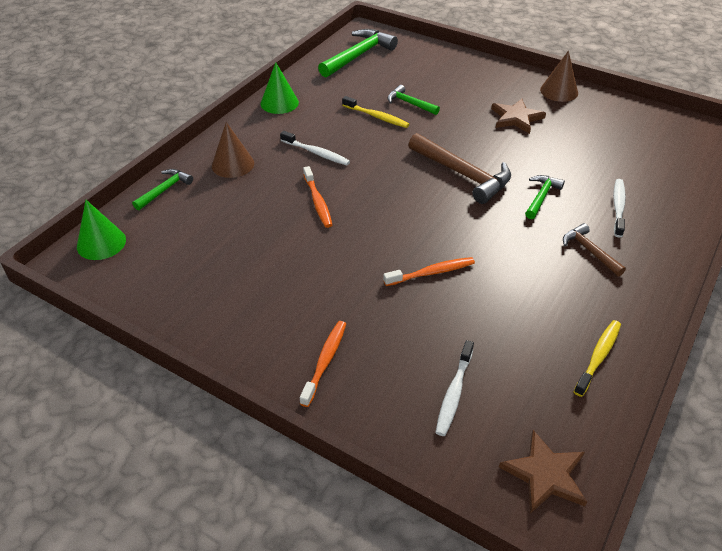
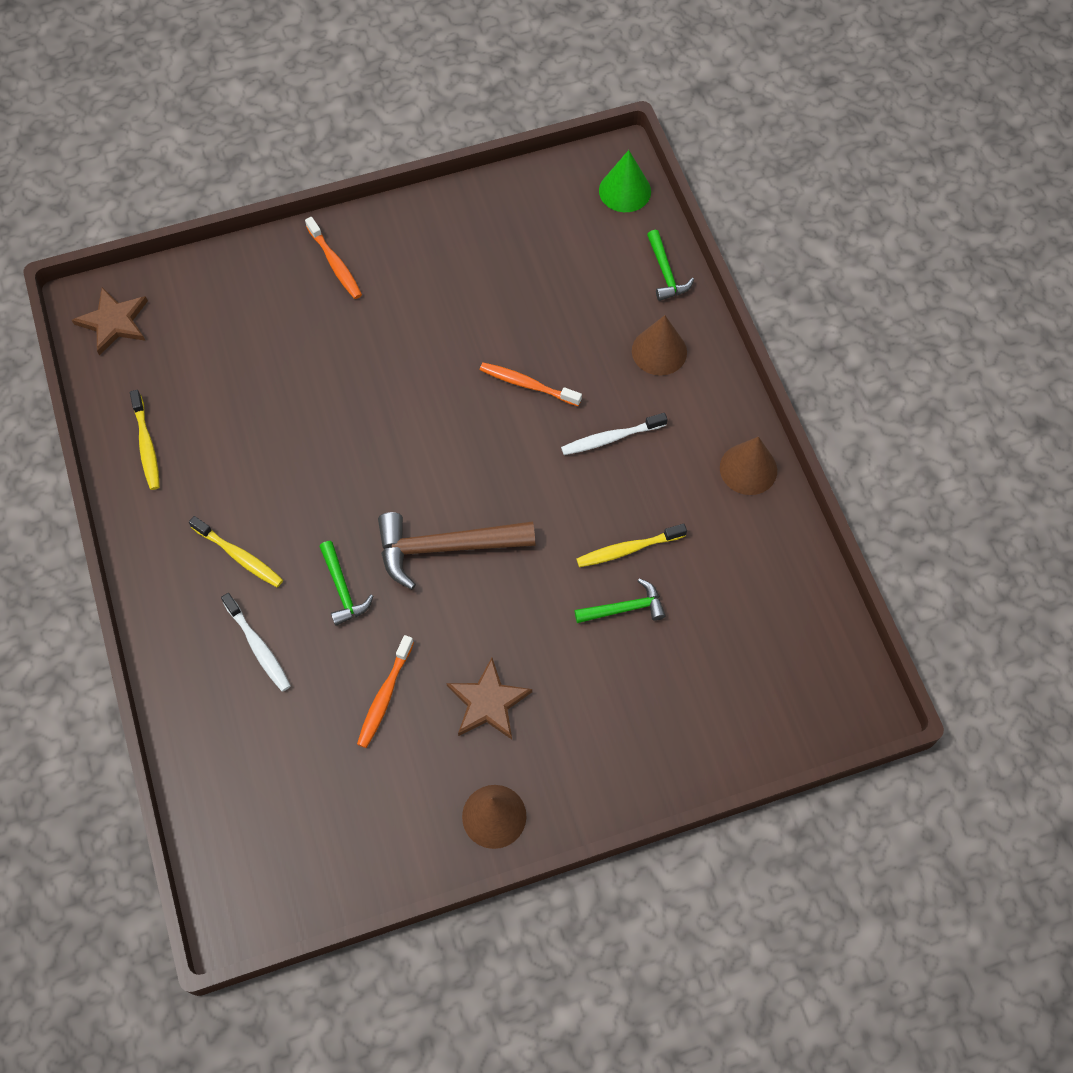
camera: 130 degrees right, 20 degrees up
(279, 103) = (748, 469): green cone -> brown cone
(358, 55) = (795, 641): green hammer -> none
(431, 273) = (346, 404): orange toothbrush -> orange toothbrush (384, 696)
(454, 393) = (224, 322): white toothbrush -> none
(589, 251) = (239, 556): brown hammer -> yellow toothbrush

